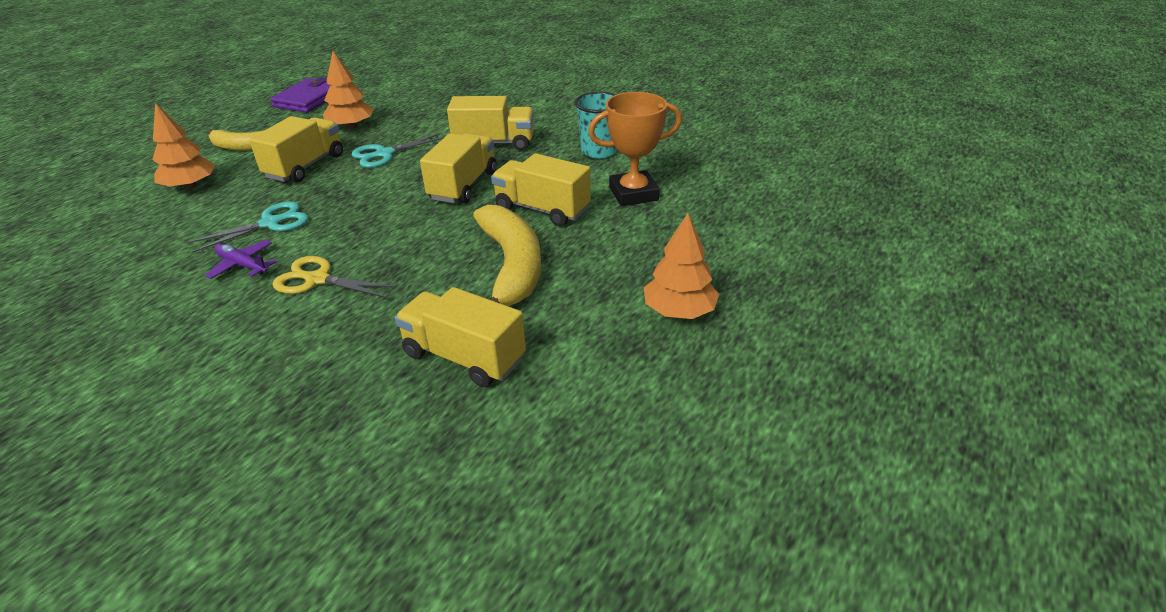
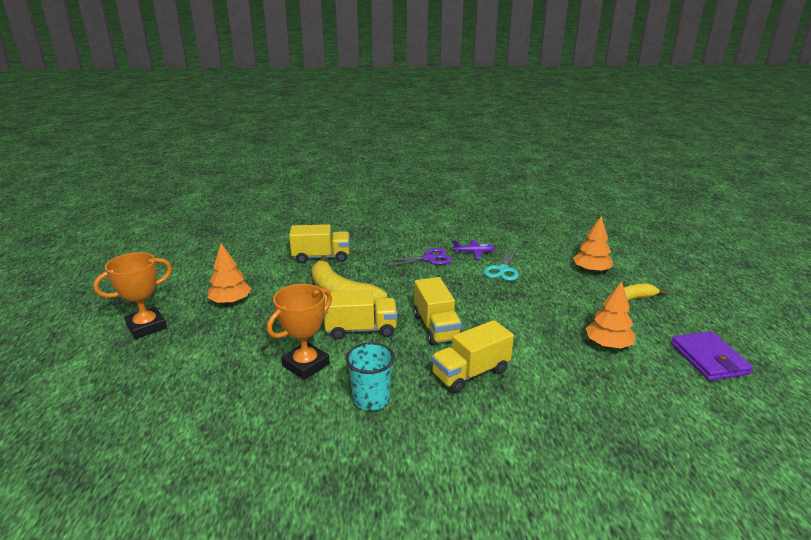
camera: 145 degrees right, 10 degrees down
(305, 166) = (561, 303): yellow truck -> none
(317, 279) = (429, 259): yellow scissors -> purple scissors
(384, 154) = (532, 331): turquoise scissors -> none
(820, 309) = (146, 327): none -> orange trophy

